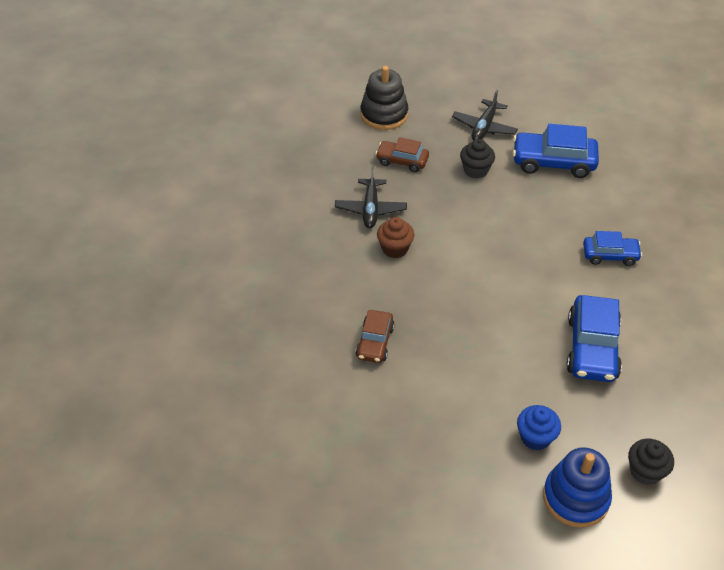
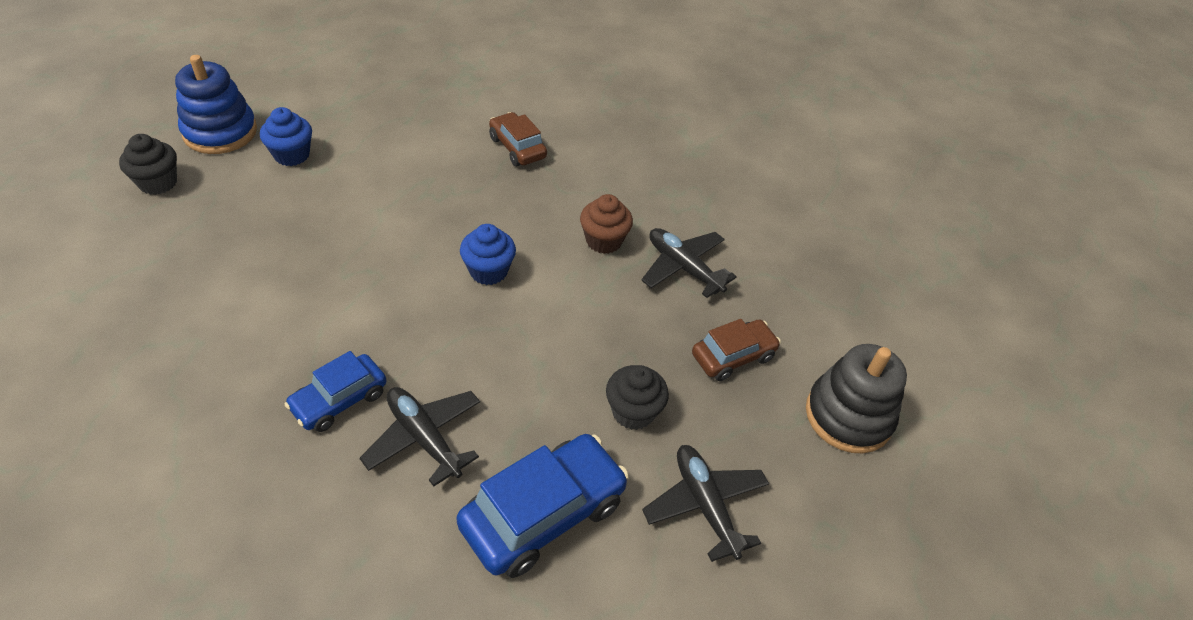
camera: 130 degrees right, 0 degrees up
(478, 272) = (488, 271): none -> blue cupcake
(581, 216) = (424, 438): none -> black plane
(592, 348) = (287, 264): blue car -> none

